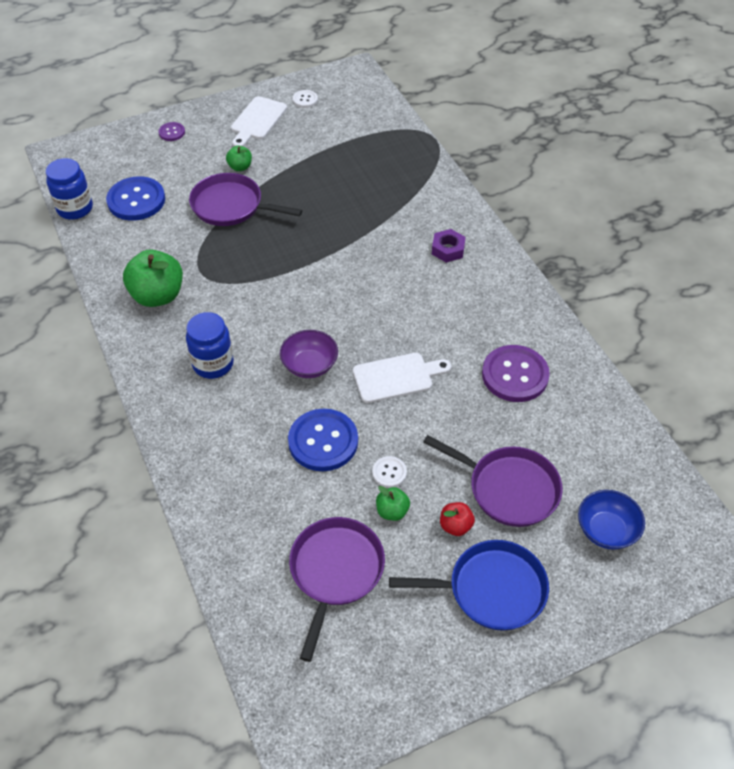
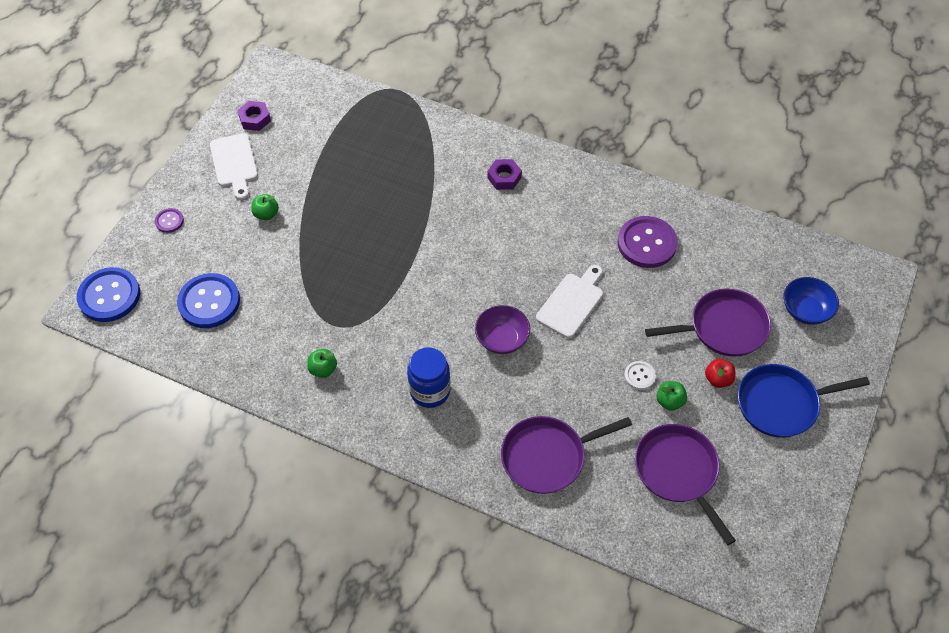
camera: 40 degrees left, 5 degrees up
(75, 208) = (161, 346): blue jar -> none
(157, 296) = (323, 369): green apple -> green apple, size x0.50
(230, 206) = (297, 253): purple pan -> purple pan (547, 457)
(305, 100) = (255, 119): white button -> purple nut
(323, 441) = (573, 388): blue button -> blue button (109, 296)
(491, 589) = (781, 404): blue pan -> blue pan turned 150 degrees counterclockwise

